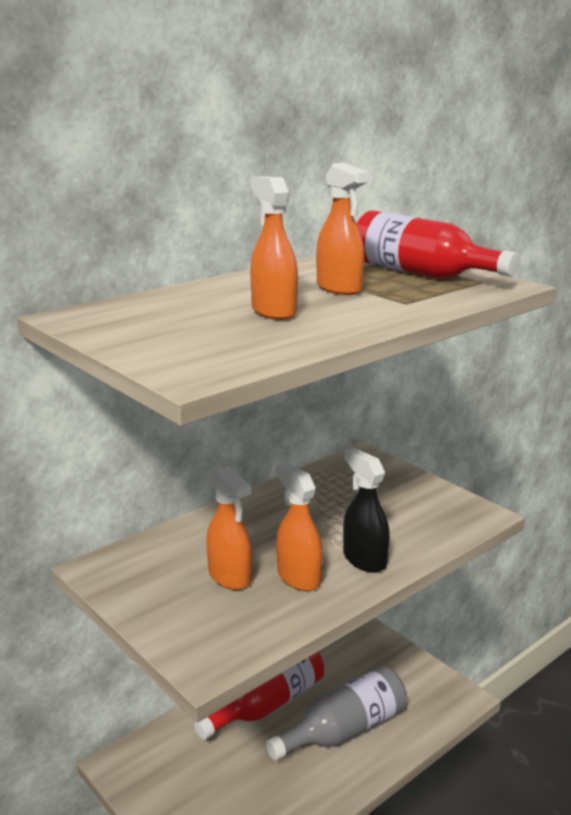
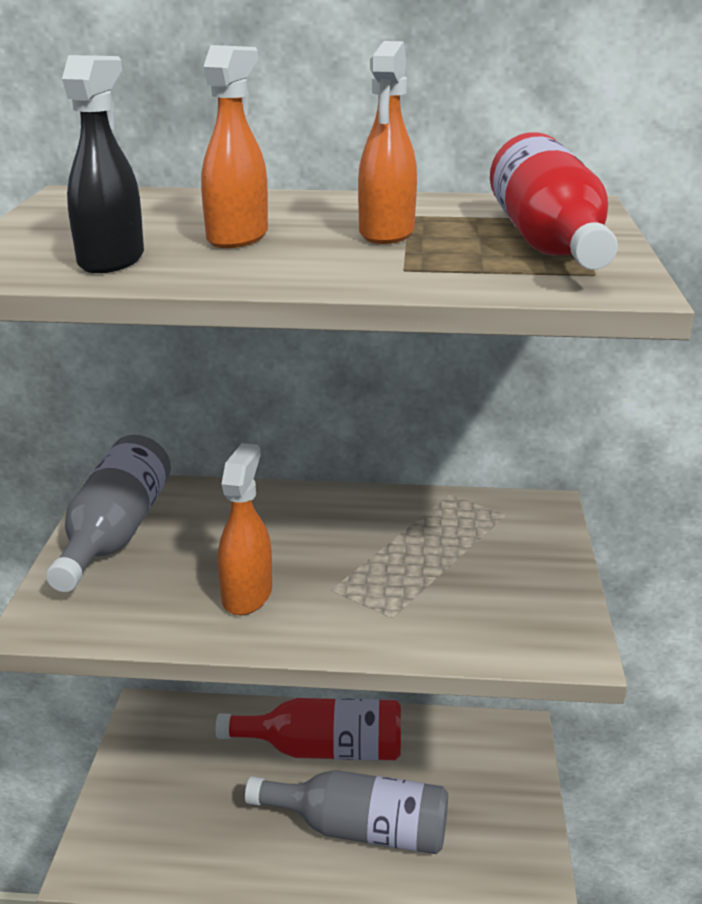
camera: 45 degrees right, 5 degrees up
(150, 591) = (115, 533): none -> grey bottle
(230, 577) = (193, 558): orange spray bottle -> none
(364, 559) = (339, 616): black spray bottle -> black spray bottle (112, 260)

